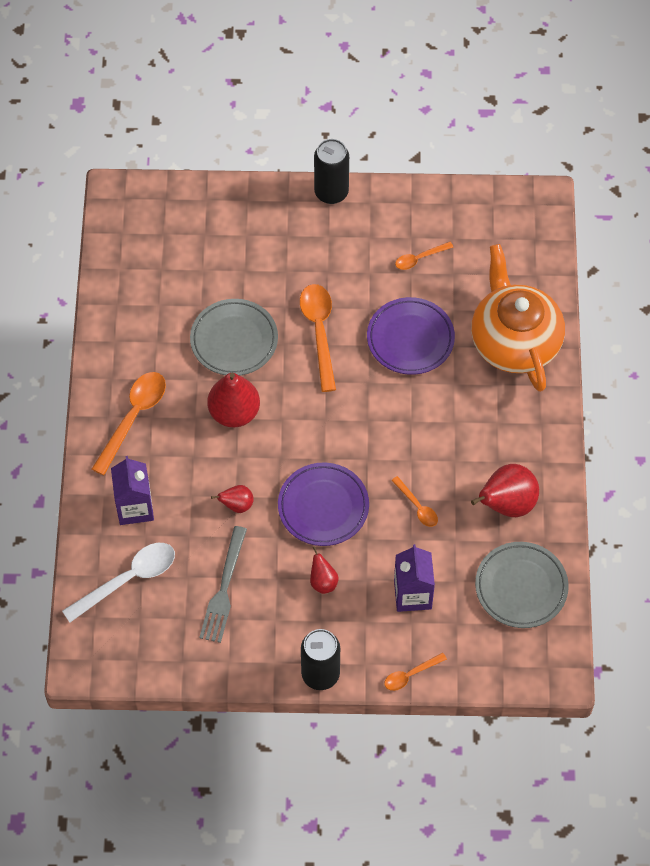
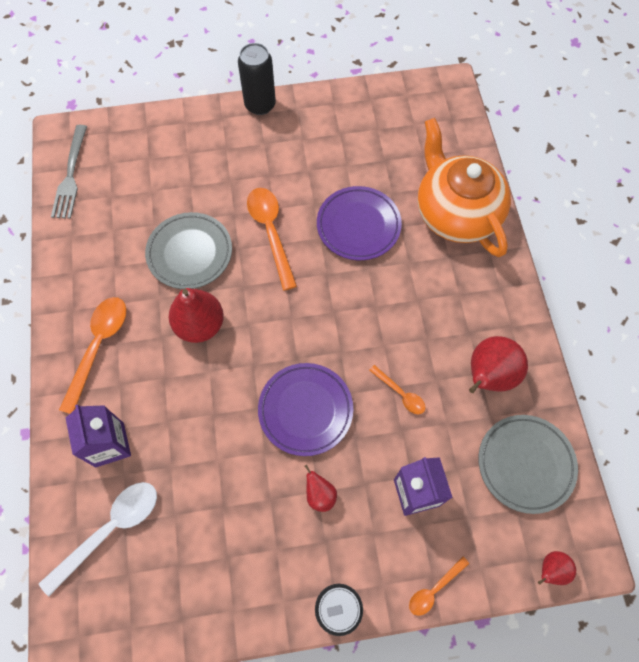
camera: 10 degrees left, 5 degrees up
(224, 589) = (216, 523): grey fork -> grey fork (71, 176)
(237, 505) = (216, 423): red pear -> red pear (551, 570)
(419, 258) = (351, 151): orange spoon -> none

